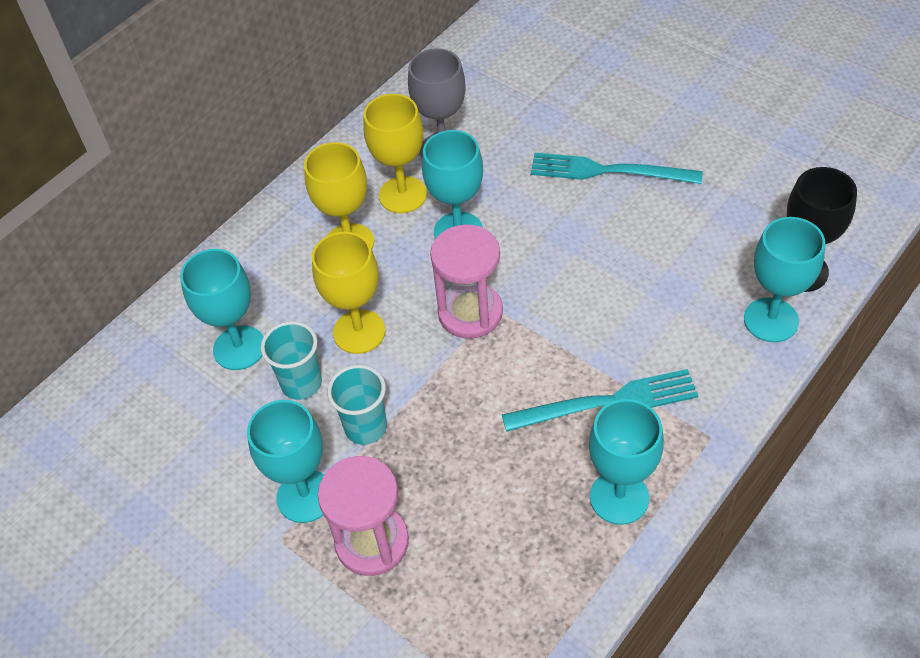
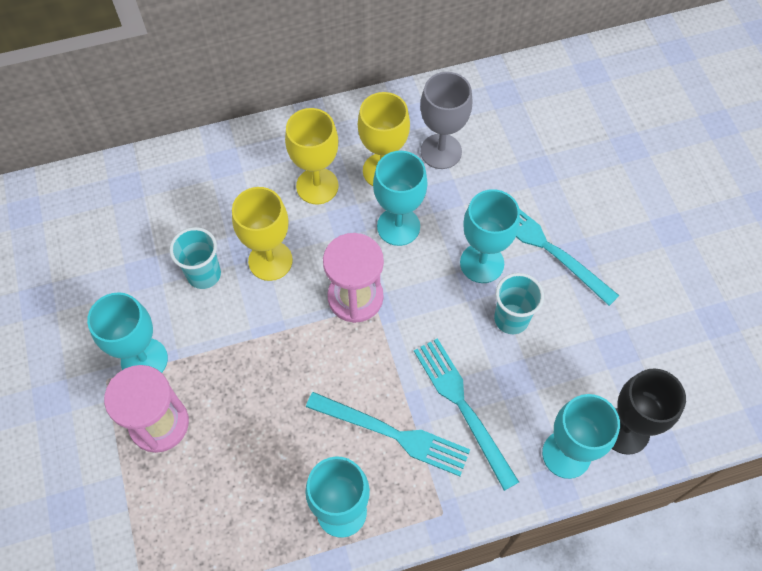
camera: 30 degrees right, 10 degrees up
(239, 348) = (186, 220): turquoise goblet -> turquoise goblet (482, 263)
(366, 427) = (219, 337): turquoise cup -> turquoise cup (511, 319)
(649, 340) = (463, 407): none -> turquoise fork

